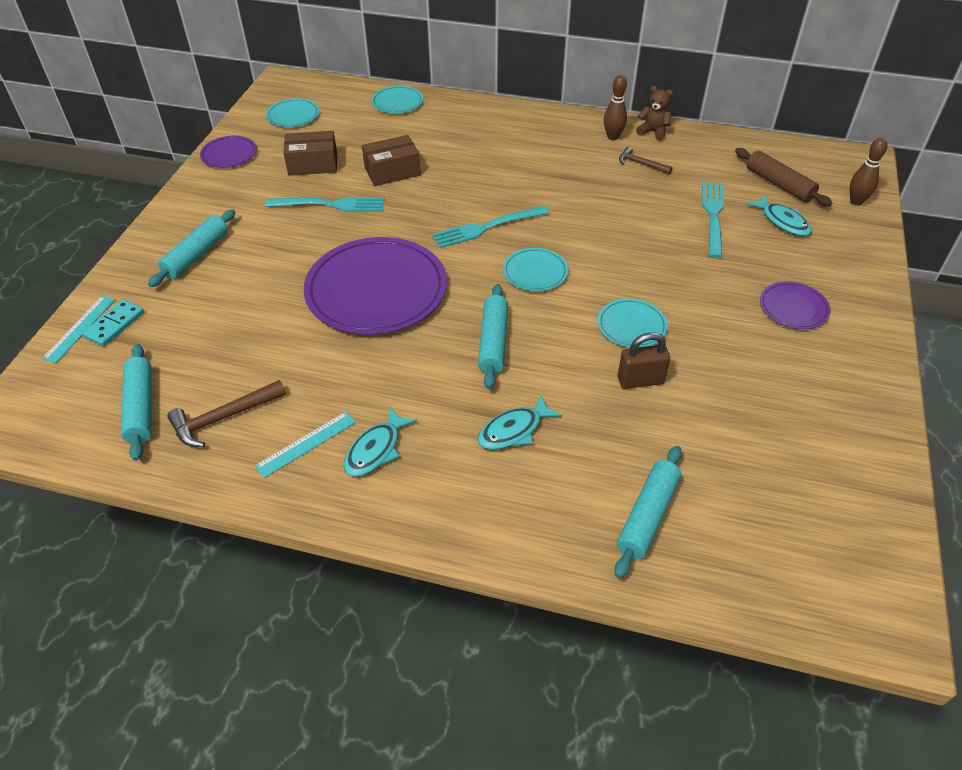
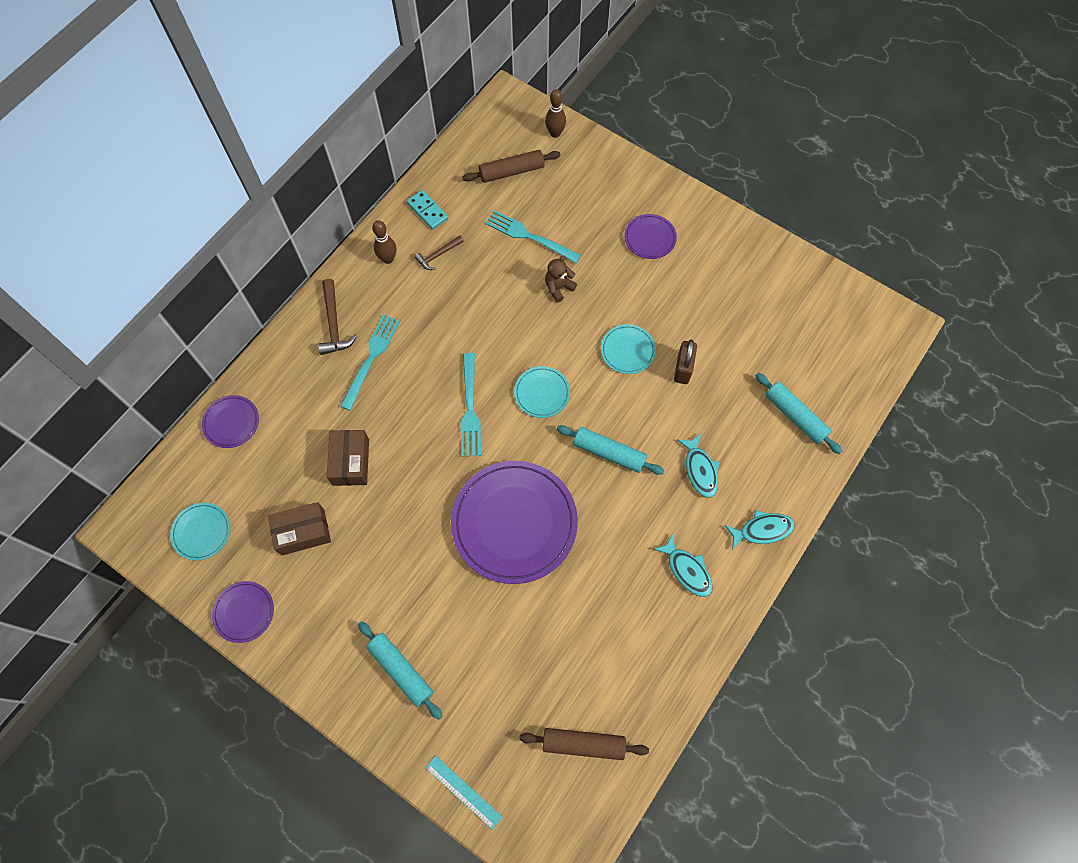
camera: 70 degrees left, 20 degrees up
(114, 325) = (471, 758): turquoise domino -> turquoise domino (427, 211)
(141, 407) = (583, 744): turquoise rolling pin -> brown rolling pin
(223, 418) = (617, 678): brown hammer -> brown hammer (334, 324)
(306, 443) = (665, 619): turquoise ruler -> none
(313, 164) = (303, 532): brown box -> brown box turned 60 degrees clockwise
(330, 205) = (377, 532): turquoise fork -> turquoise fork (371, 358)
(397, 102) = (231, 422): turquoise plate -> purple plate
(653, 132) = (396, 224): brown teddy bear -> brown teddy bear (558, 288)
(782, 221) = (556, 193): turquoise fish -> turquoise fish (762, 530)

